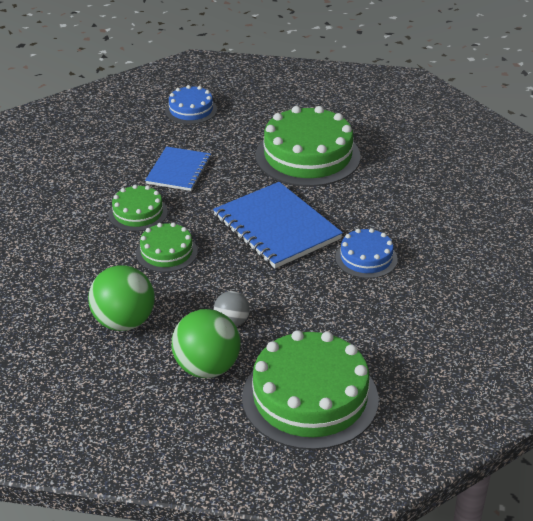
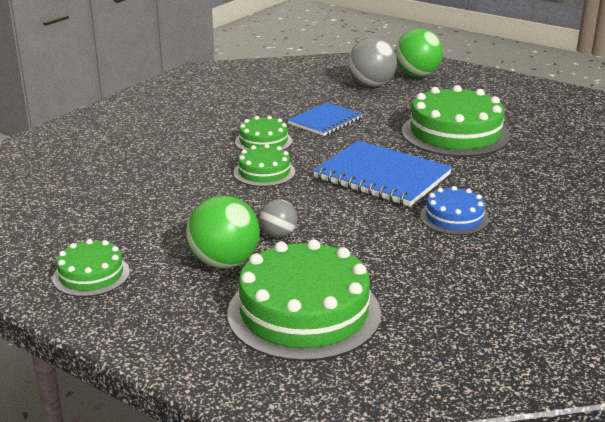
camera: 25 degrees right, 10 degrees down
(98, 420) = (91, 275): none -> green cake
(124, 322) = (181, 211): green ball -> green ball (417, 75)
(191, 110) = (371, 85): blue cake -> grey ball
(276, 227) = (382, 176): blue notebook -> blue notebook turned 45 degrees counterclockwise

